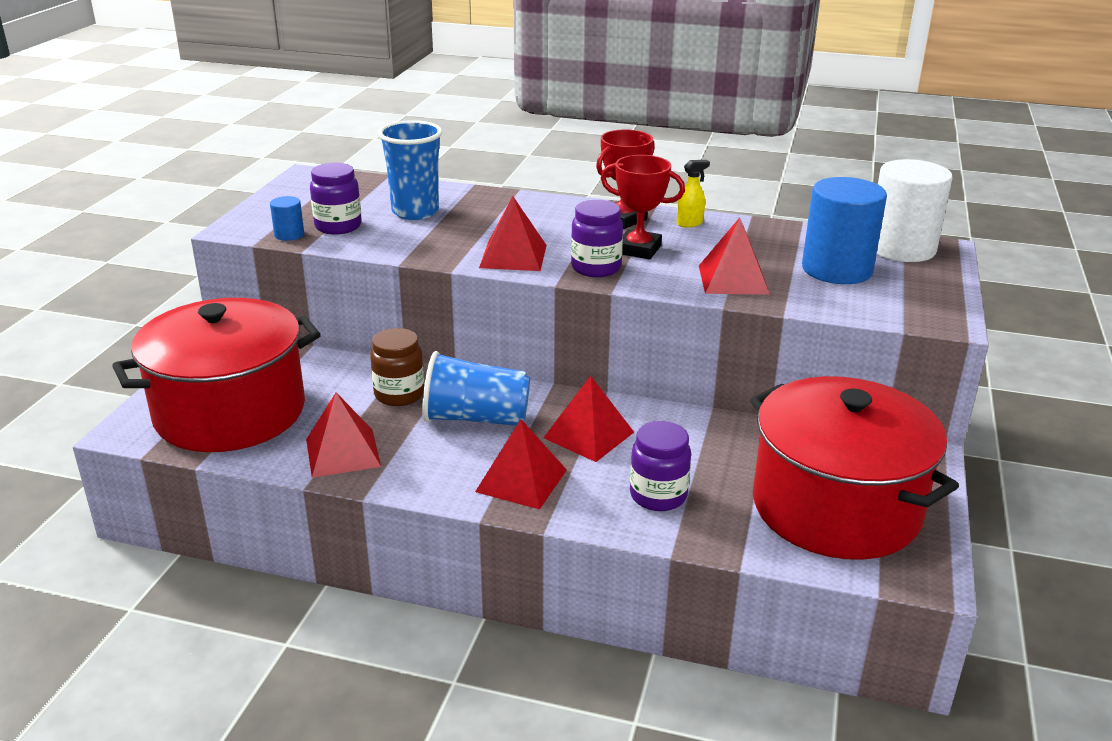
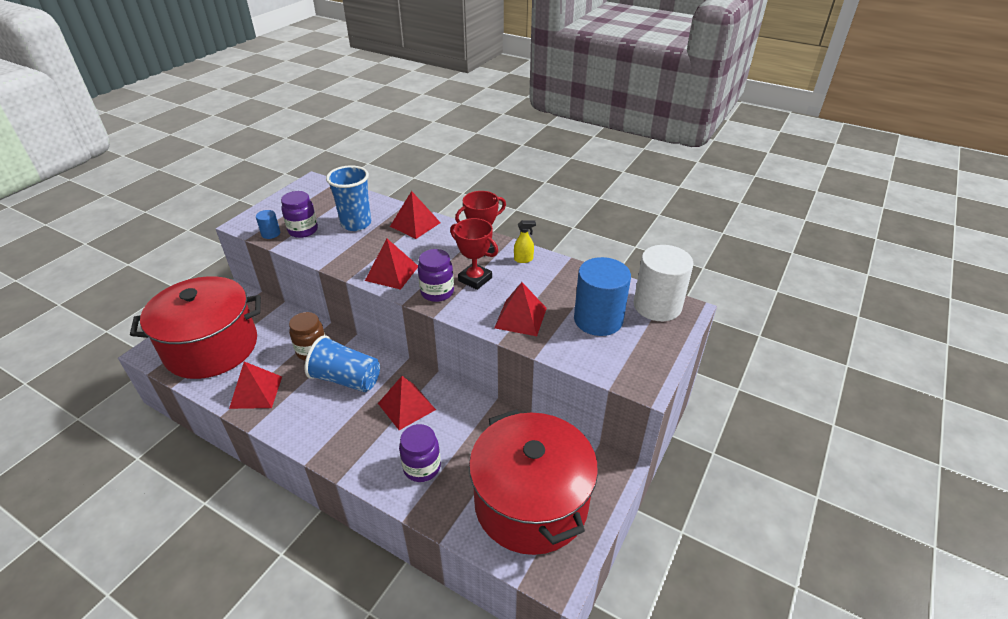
camera: 15 degrees right, 10 degrees up
(521, 480) = (346, 436): red pyramid -> red pyramid (415, 224)

